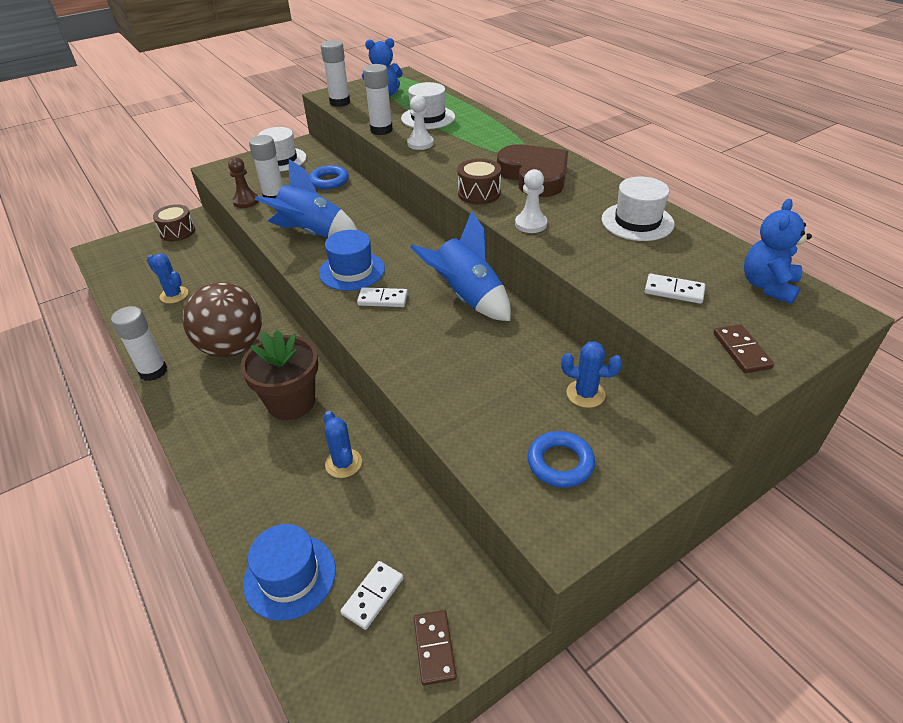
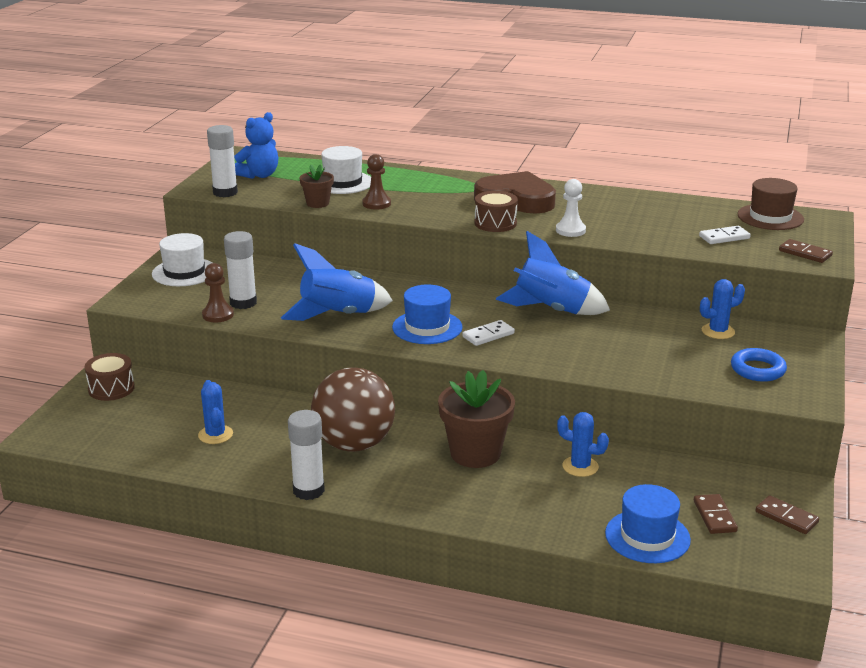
camera: 40 degrees left, 15 degrees down
(174, 295) = (215, 435): blue cactus -> blue cactus turned 75 degrees clockwise
(329, 181) = (275, 273): blue ring -> none
(373, 596) = (714, 516): white domino -> brown domino
(381, 130) = (317, 203): white glue stick -> brown flower pot
(420, 144) = (376, 204): white pawn -> brown pawn
(637, 221) = (639, 206): white hat -> none
(768, 286) = (770, 217): blue teddy bear -> brown hat

